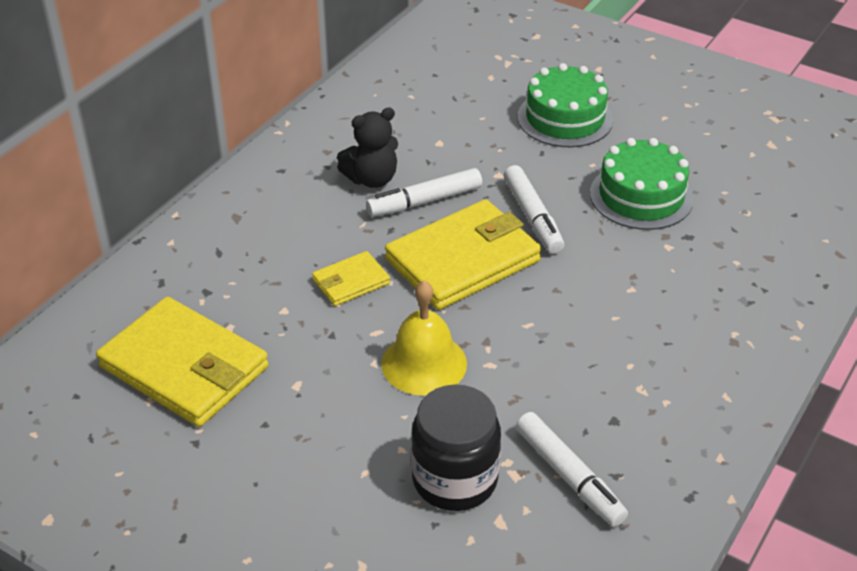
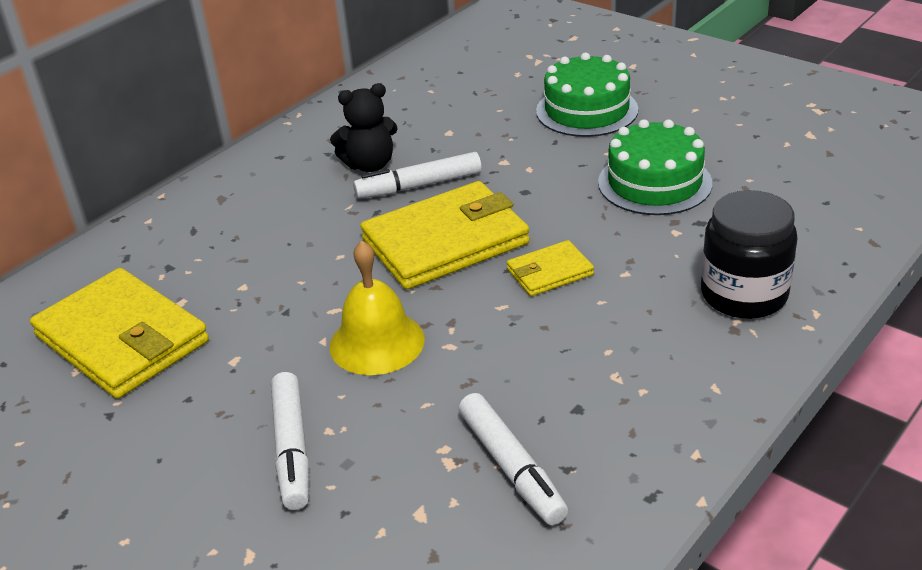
camera: 10 degrees right, 5 degrees down
(351, 282) = (320, 260): yellow wallet -> yellow wallet (549, 272)
(455, 479) = (379, 465): black jar -> black jar (744, 294)
(532, 217) = (531, 201): white marker -> white marker (292, 448)

